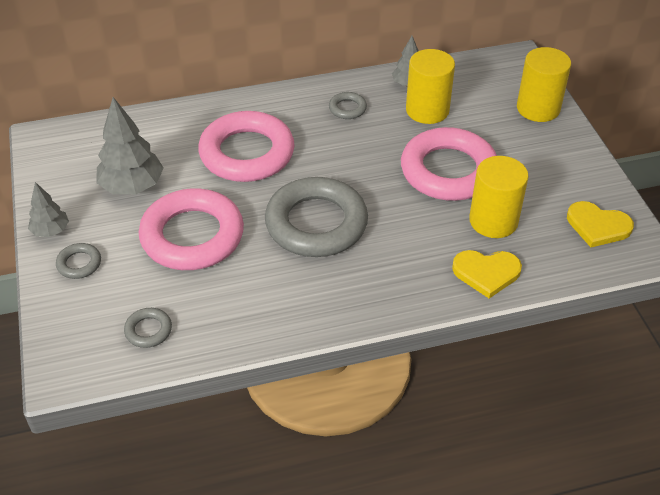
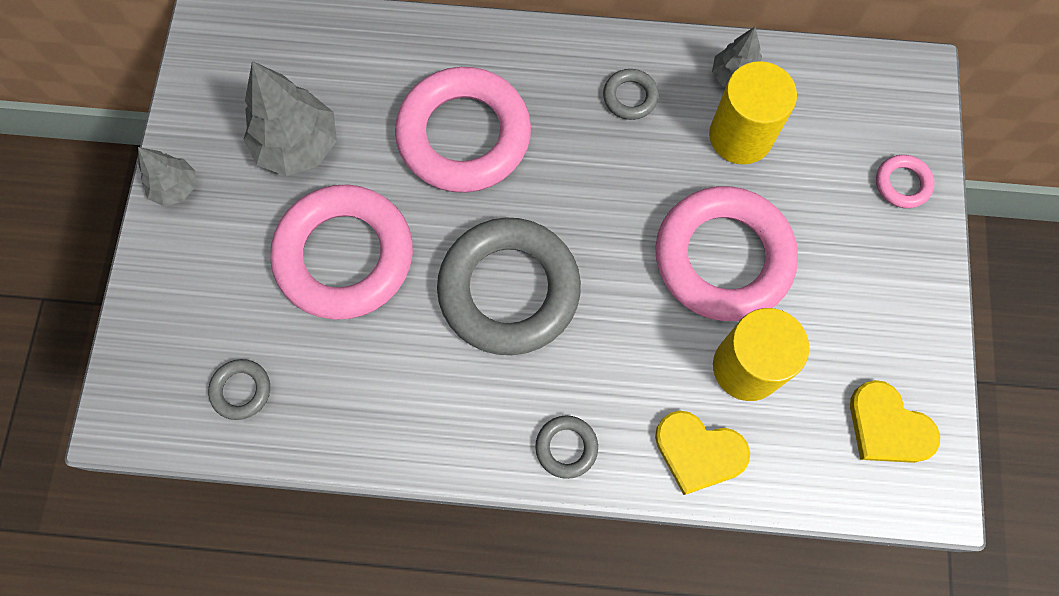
camera: 20 degrees right, 25 degrees up
(79, 264) = (193, 254): grey ring -> grey ring (566, 447)
(538, 108) = (902, 184): yellow cylinder -> pink ring

